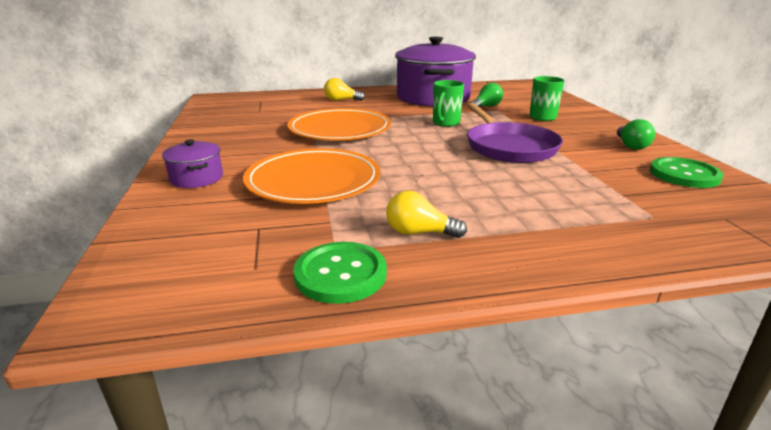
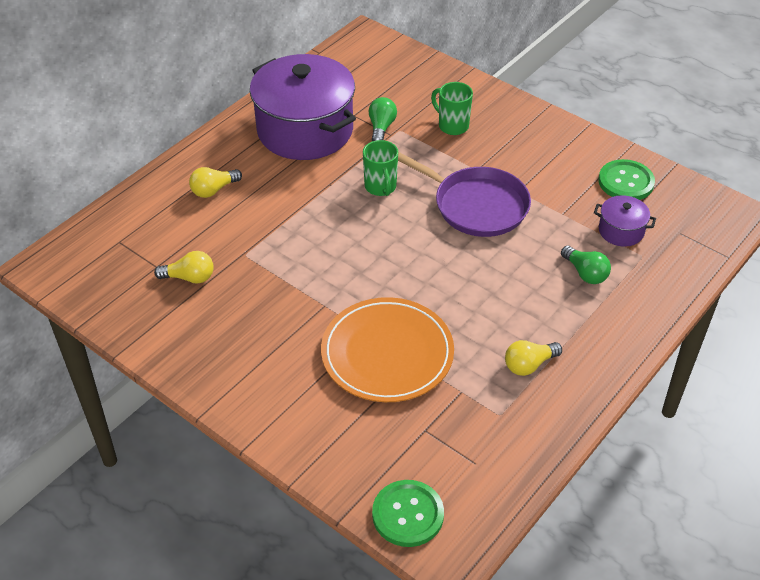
camera: 40 degrees left, 20 degrees up
(197, 178) = (289, 411): purple pot -> purple pot (621, 231)
(266, 118) = (190, 278): none -> yellow light bulb
(340, 129) = (298, 257): orange plate -> none
(340, 274) = (528, 433): green button -> green button (408, 514)
(631, 146) = (562, 150): green light bulb -> green light bulb (585, 273)

